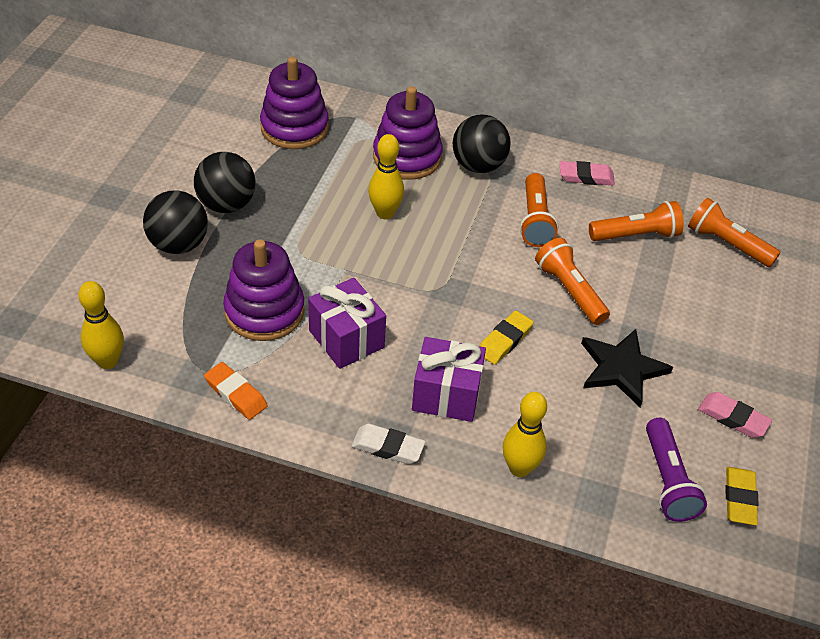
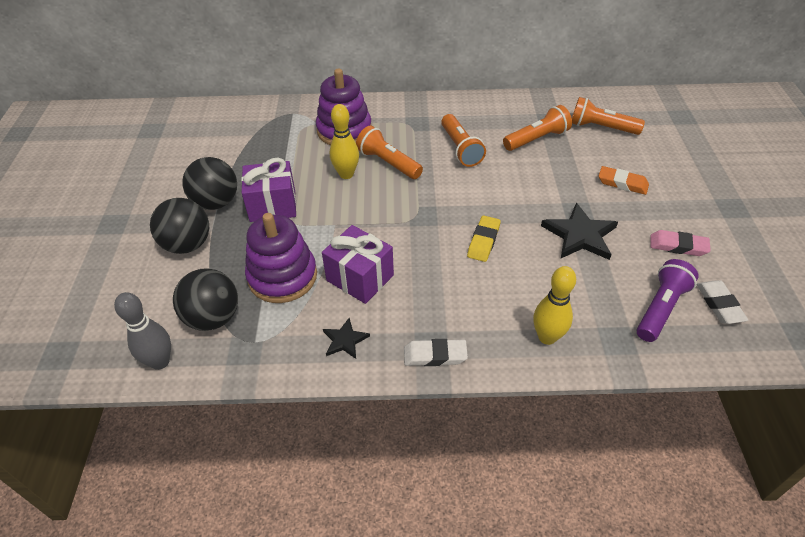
camera: 15 degrees left, 0 degrees up
(108, 361) = (160, 361): yellow bowling pin -> grey bowling pin
(236, 394) = (286, 353): orange eraser -> orange eraser (622, 183)
(294, 128) = (248, 132): purple stacking toy -> none
(301, 400) = (345, 340): none -> black star
(446, 395) = (460, 297): purple gift -> purple gift (273, 205)
(478, 166) = (400, 122): black ball -> black ball (213, 318)
(570, 291) = (512, 190): orange flashlight -> orange flashlight (388, 163)
(586, 177) = (480, 110): pink eraser -> none
(667, 480) = (661, 308): purple flashlight -> purple flashlight turned 120 degrees counterclockwise
(739, 498) = (719, 304): yellow eraser -> white eraser

